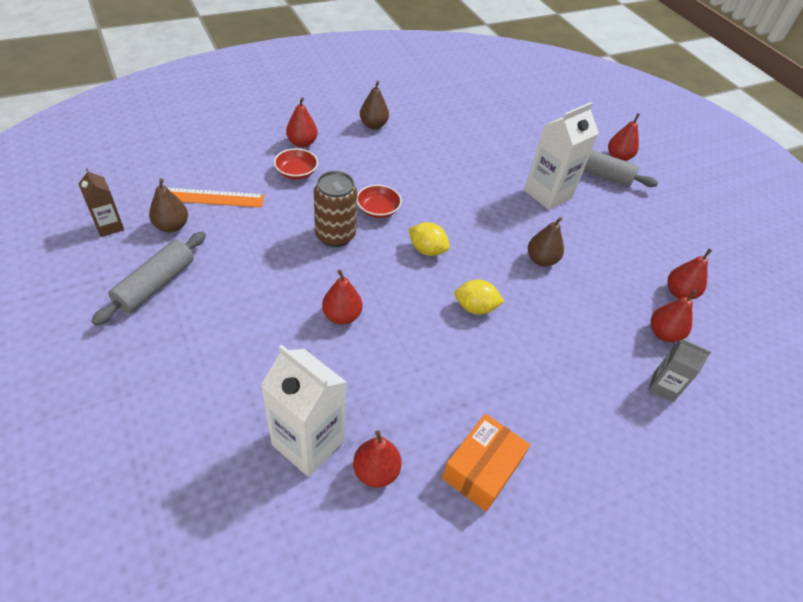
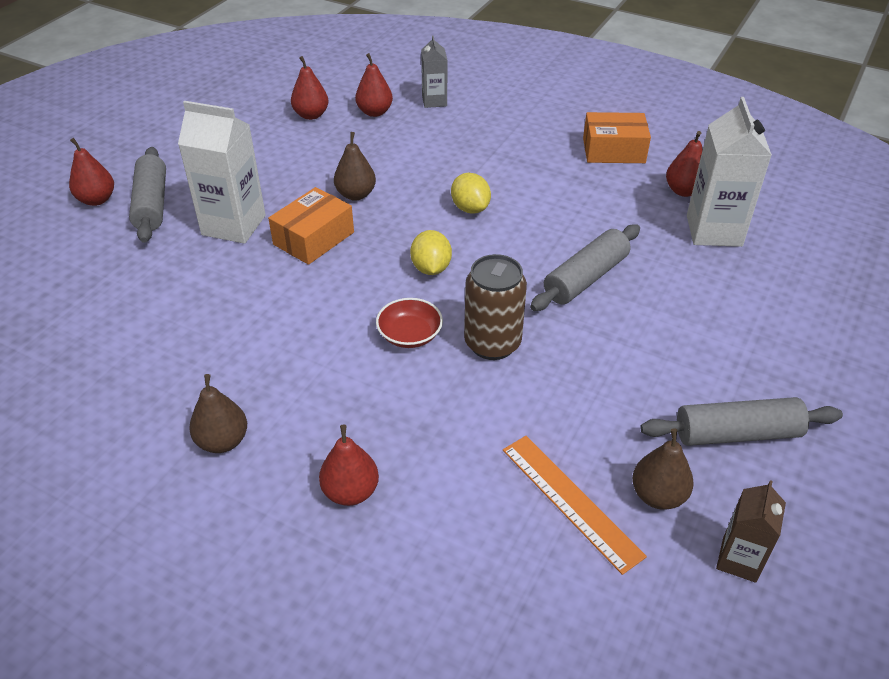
camera: 120 degrees left, 5 degrees down
(296, 172) = (423, 451): red bowl -> none
(342, 316) = (585, 278): red pear -> grey rolling pin
(505, 218) = (314, 238): none -> orange box

